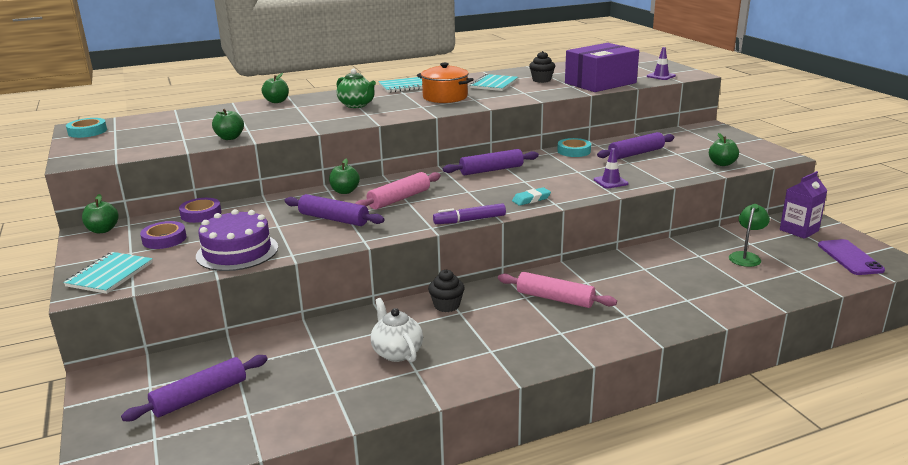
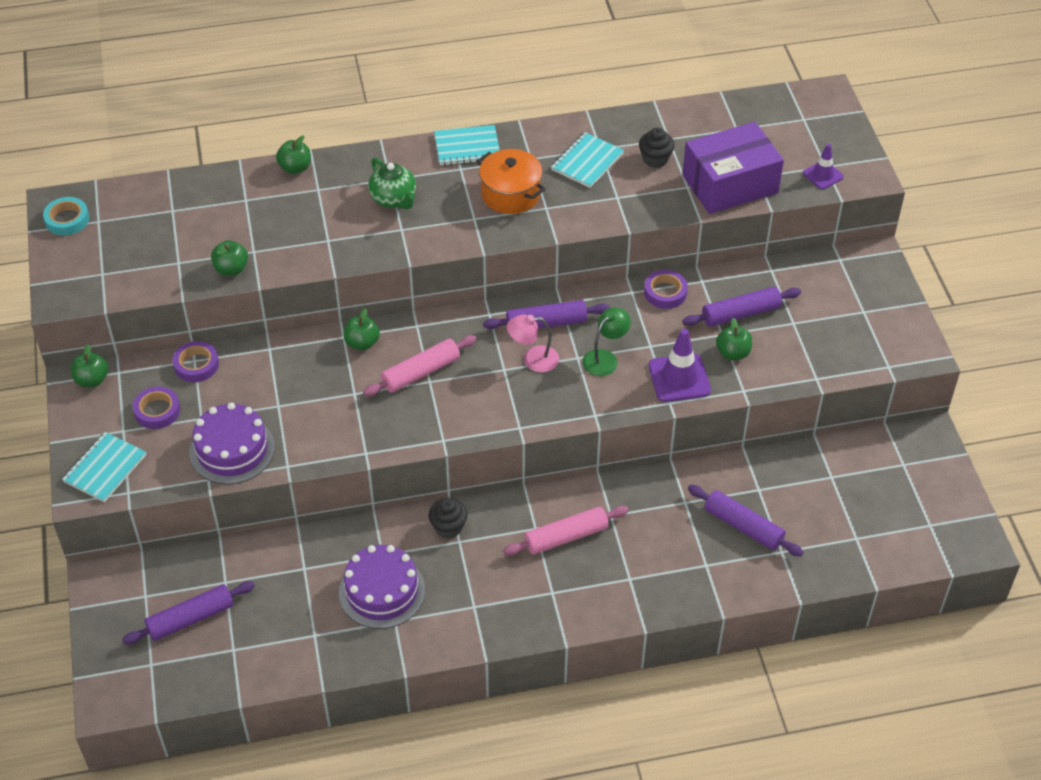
camera: 10 degrees right, 25 degrees up
(333, 219) = (340, 403): purple rolling pin -> purple rolling pin (743, 526)
(397, 352) = (382, 591): white teapot -> purple cake
(469, 220) = (488, 433): purple marker -> none
(489, 185) = (533, 359): none -> pink lamp
(531, 199) = (571, 401): turquoise eraser -> none
(555, 298) = (566, 537): pink rolling pin -> pink rolling pin turned 60 degrees counterclockwise
(574, 151) = (665, 292): turquoise tape -> purple tape
(610, 182) = (679, 378): purple traffic cone -> purple traffic cone, size x1.66
(722, 164) = (835, 359): green apple -> green apple (733, 353)
(746, 256) = (811, 501): green lamp -> green lamp (605, 358)
(799, 230) = (904, 461): purple carton -> none
(850, 257) = (930, 525): purple phone -> none

